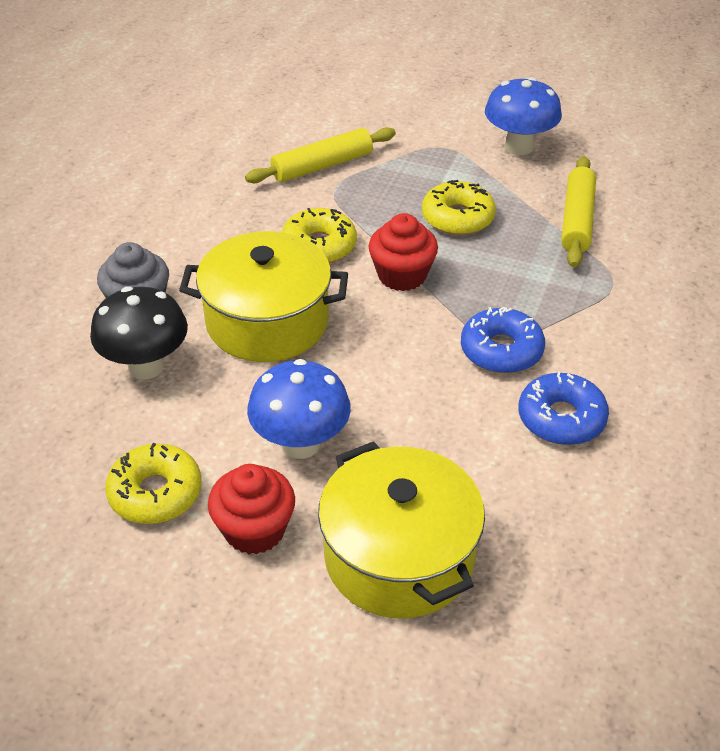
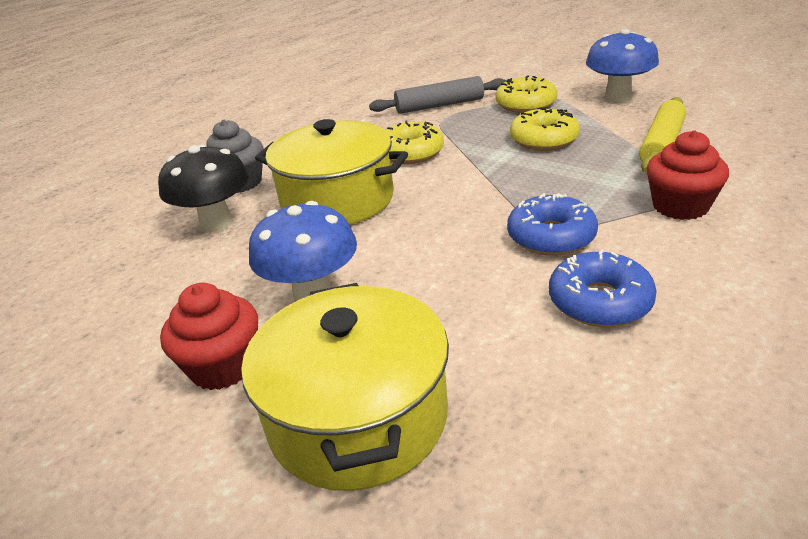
camera: 20 degrees right, 10 degrees down
(155, 493) = (156, 321): yellow donut -> yellow donut (525, 104)
(322, 166) = (439, 105): yellow rolling pin -> grey rolling pin
(402, 275) = (475, 175): red cupcake -> red cupcake (680, 206)

